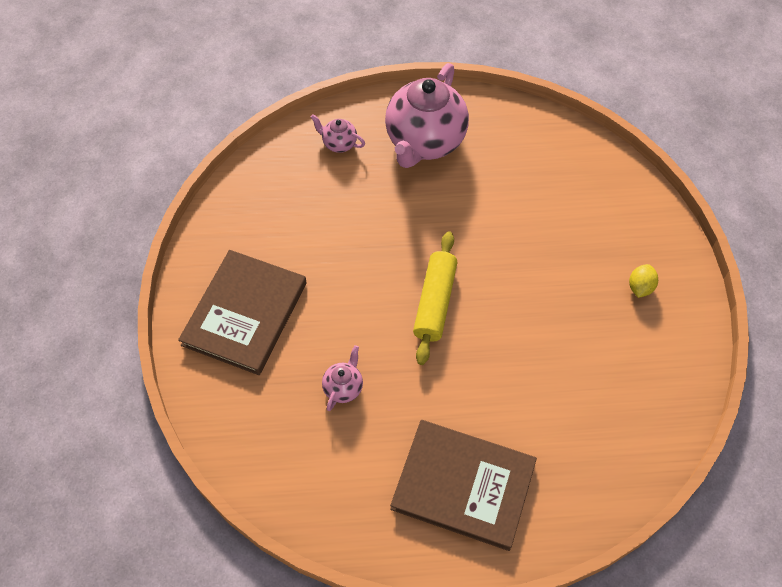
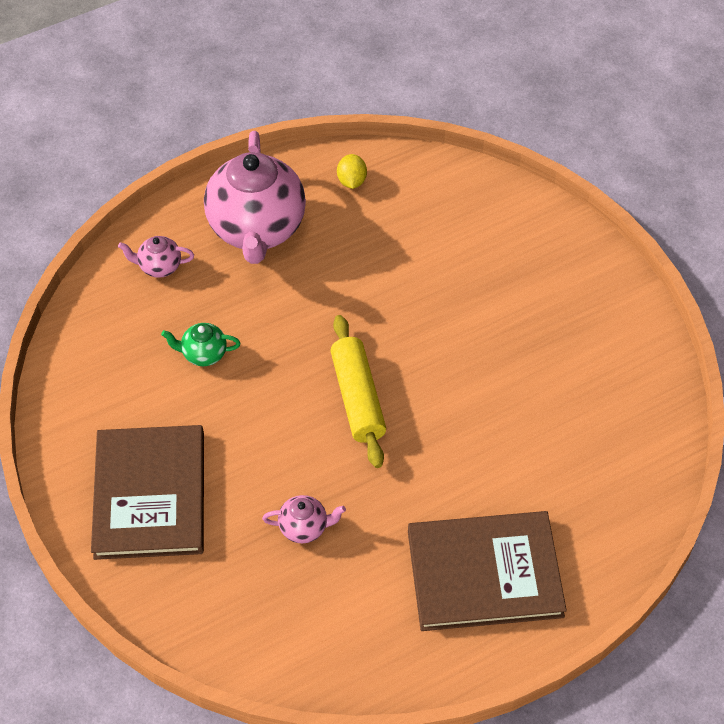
camera: 25 degrees left, 5 degrees down
(337, 222) = (203, 354): none -> green teapot
(343, 387) = (304, 528): pink teapot -> pink teapot turned 90 degrees clockwise
(640, 287) = (565, 298): yellow lemon -> yellow lemon (351, 181)

